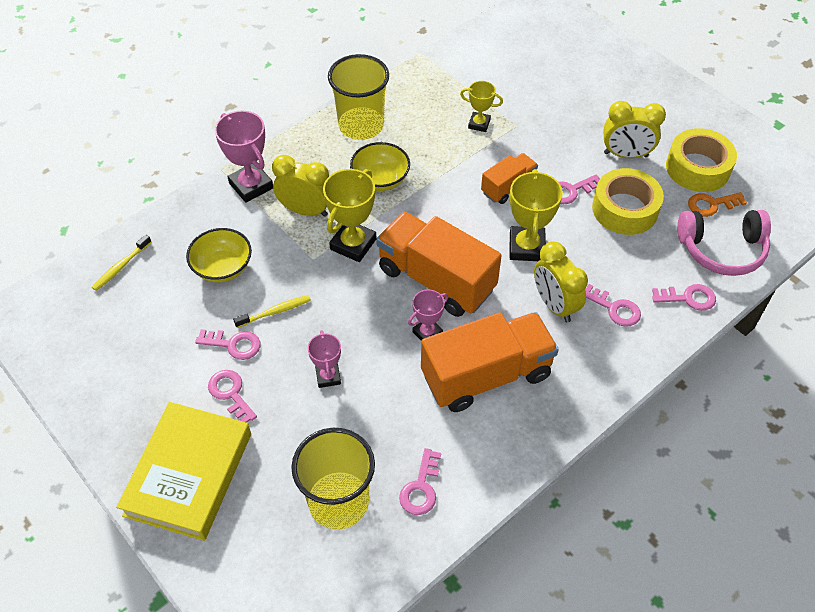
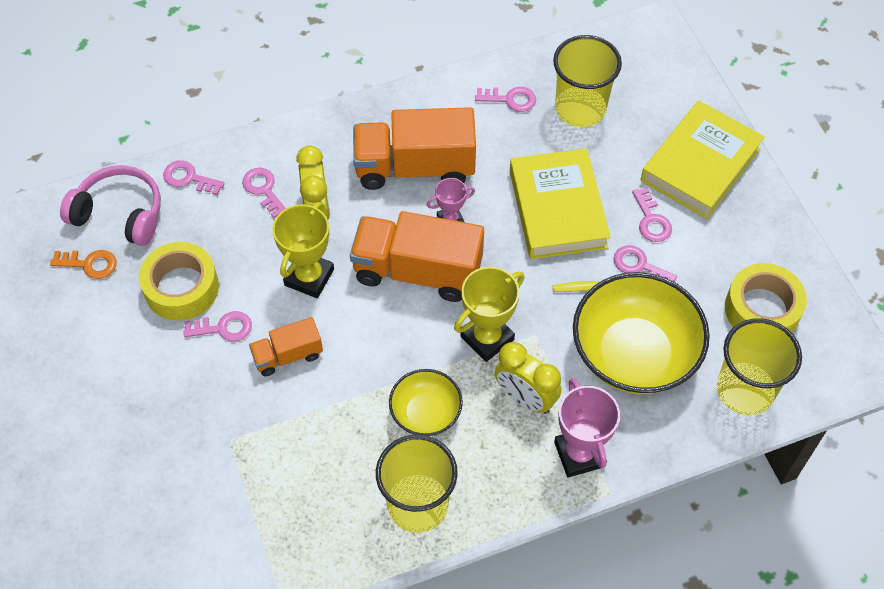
camera: 160 degrees left, 5 degrees up
(121, 267) = (745, 390): yellow toothbrush -> yellow cup
(222, 267) = (634, 354): yellow bowl -> yellow bowl, size x1.87
(328, 376) = (558, 209): pink trophy -> yellow book
(421, 488) = (510, 99): pink key -> pink key turned 60 degrees clockwise
(436, 279) = (417, 271): orange truck -> orange truck turned 135 degrees clockwise
(479, 124) = (272, 457): yellow trophy -> none
(625, 155) = (132, 355): yellow clock -> none
(697, 168) = (68, 311): yellow tape -> yellow tape (762, 309)

